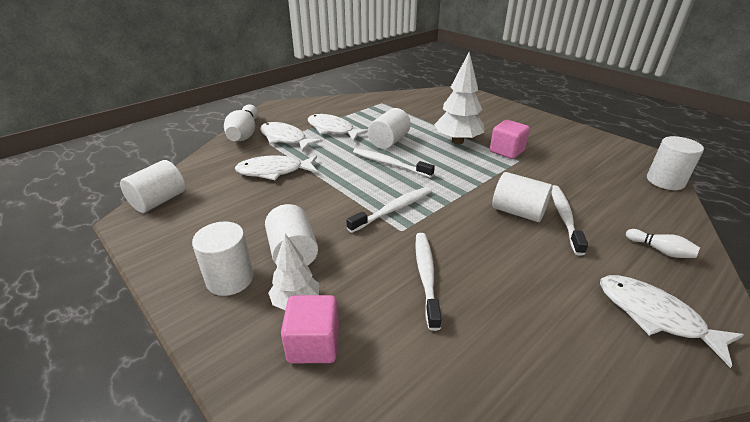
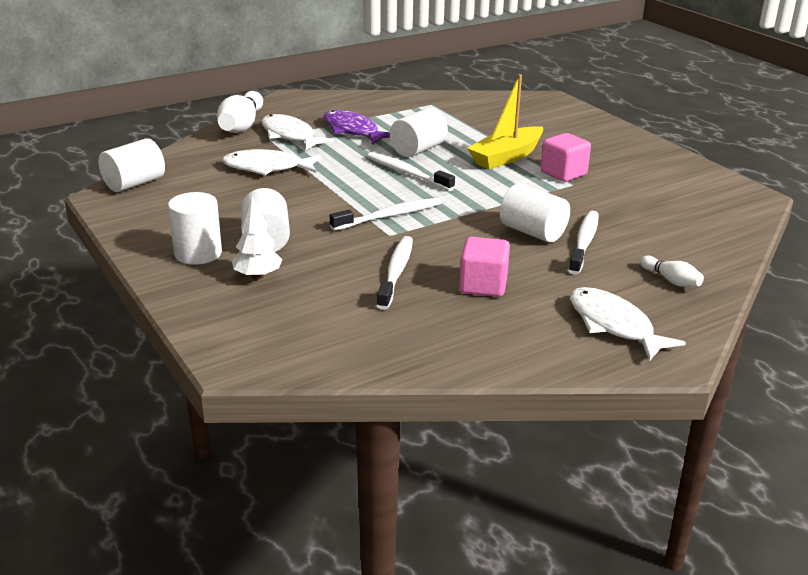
camera: 10 degrees right, 5 degrees down
(313, 344) = (265, 305): pink cube -> pink cube (483, 285)
(333, 130) = (353, 131): white fish -> purple fish
(457, 141) = (506, 157): white tree -> yellow boat
(665, 181) = (744, 222): white cylinder -> none

